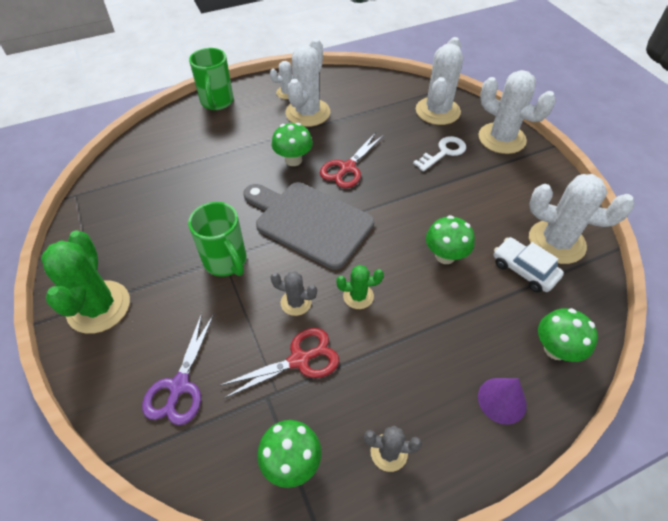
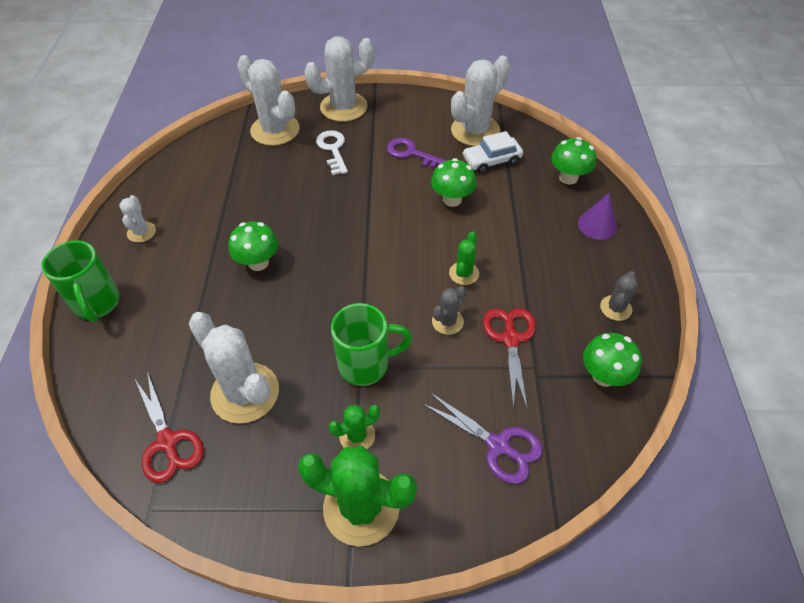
camera: 65 degrees left, 0 degrees up
(159, 281) = (357, 436): none -> green cactus
(217, 102) = (97, 304): green mug -> green mug turned 45 degrees clockwise
(308, 113) = (192, 226): white cactus -> white cactus (245, 393)
(309, 222) = (355, 278): grey cutting board -> none
(347, 168) = (302, 224): red scissors -> red scissors (167, 442)
(482, 205) = (412, 154): none -> purple key

